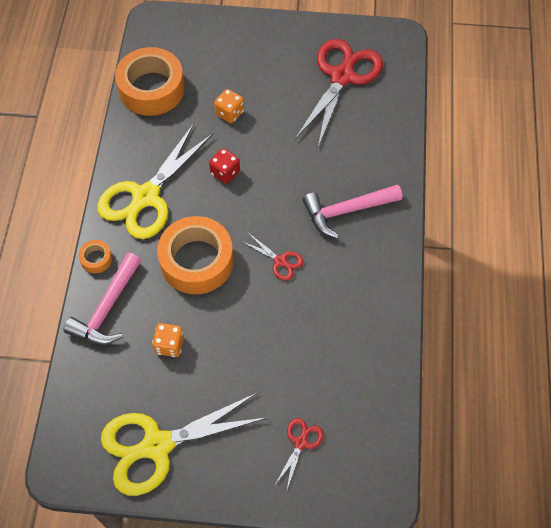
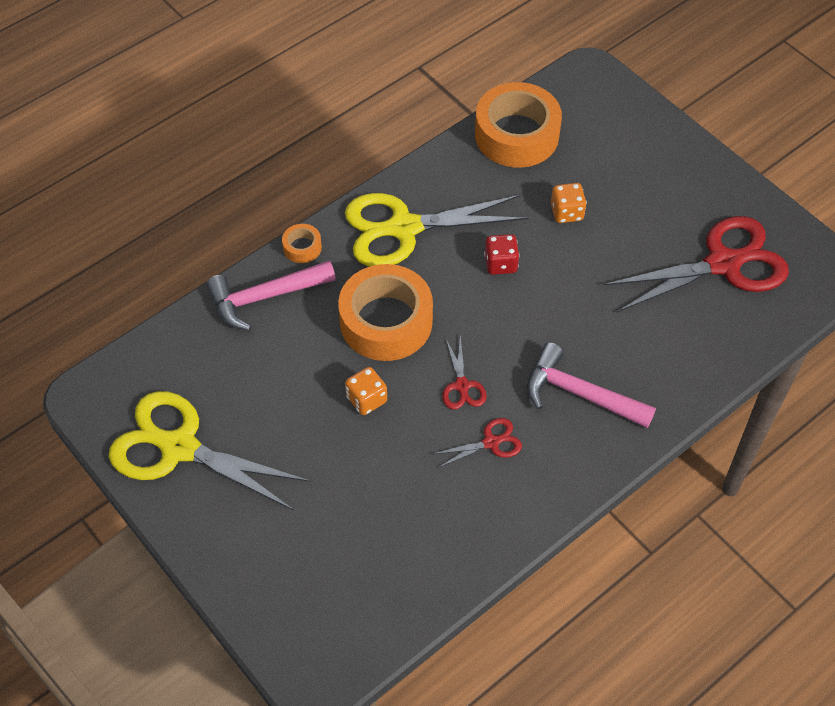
camera: 45 degrees right, 5 degrees down
(169, 345) = (282, 373): orange dice -> orange dice (366, 399)
(300, 443) = (299, 560): red scissors -> red scissors (491, 442)

